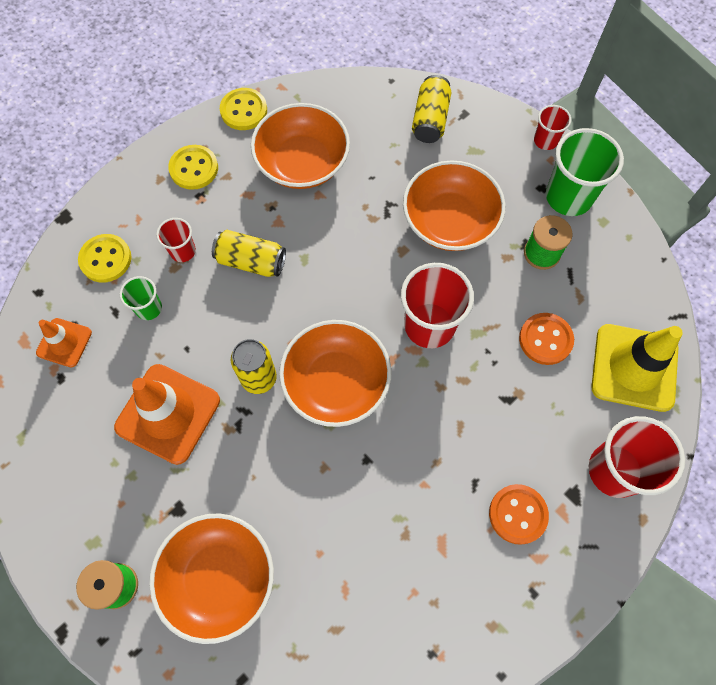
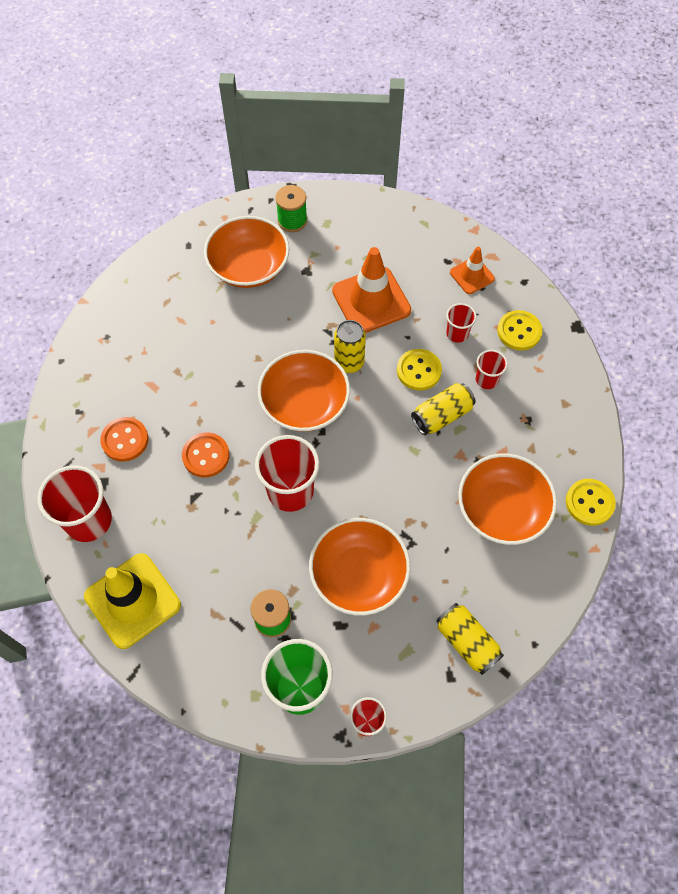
camera: 130 degrees right, 5 degrees down
(149, 308) = (457, 333): green cup -> red cup
(194, 168) = (557, 431): yellow button -> yellow button (419, 370)
(545, 339) = (208, 559): orange button -> orange button (206, 456)

